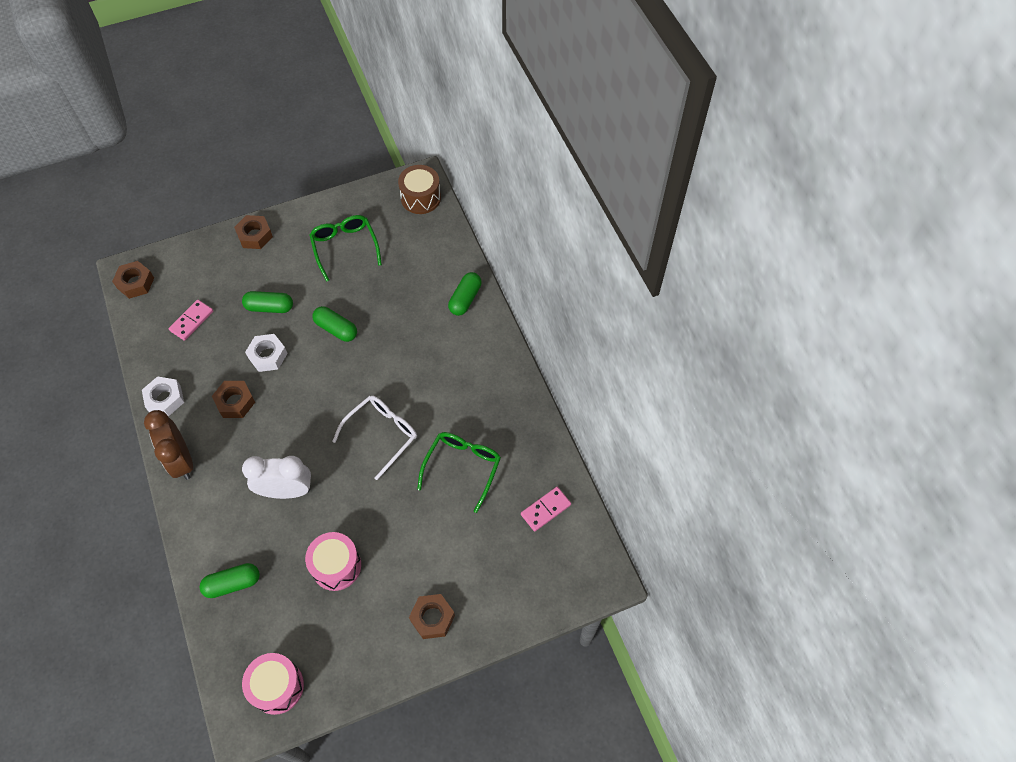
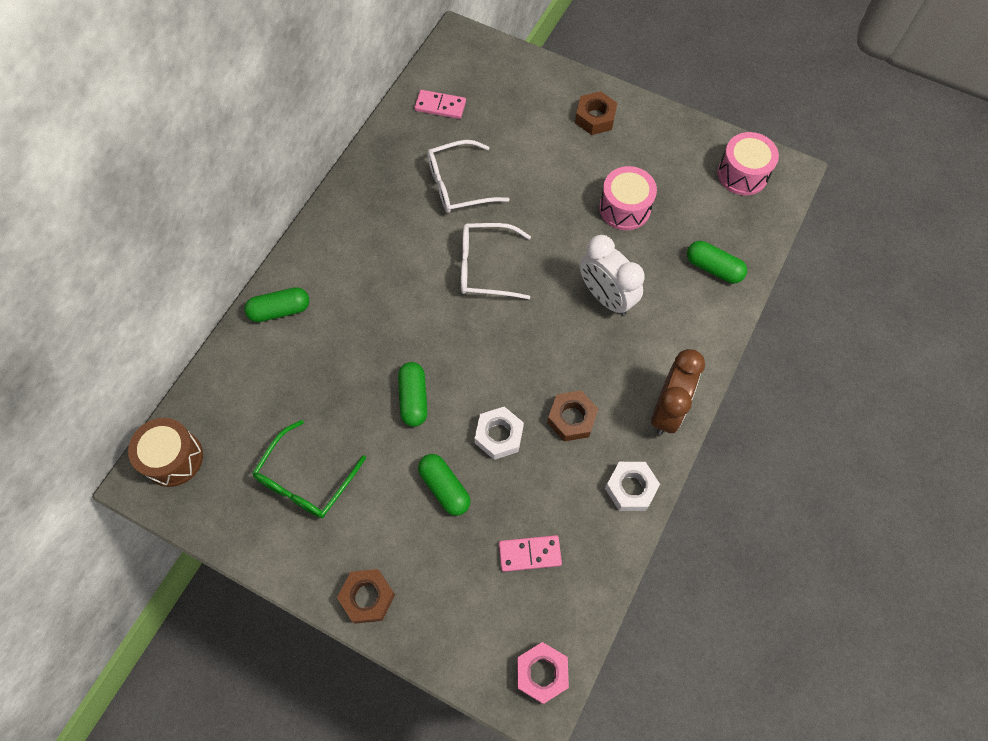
camera: 130 degrees left, 5 degrees up
(135, 283) = (541, 673): brown nut -> pink nut
(462, 467) = (458, 185): green glasses -> white glasses

